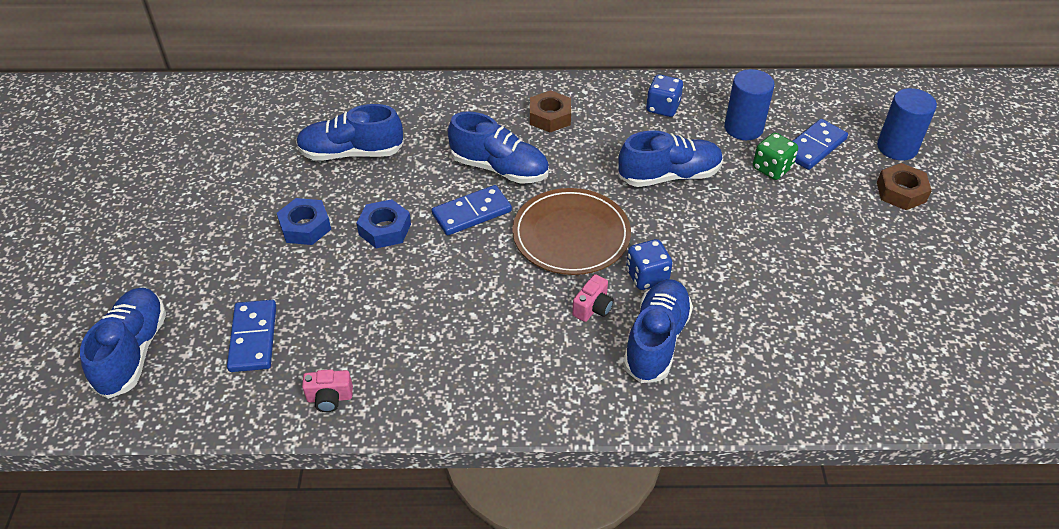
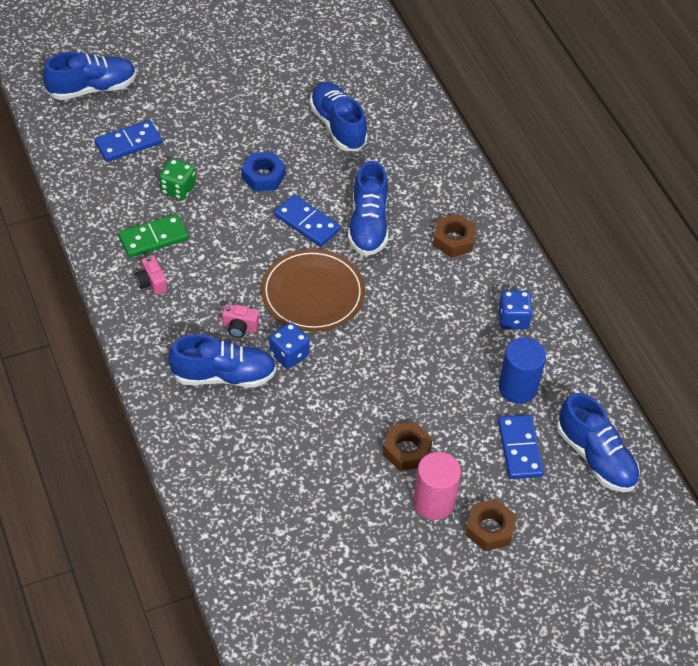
camera: 65 degrees right, 5 degrees up
(305, 227) = (244, 130): blue nut -> none
(329, 398) = (95, 202): pink camera -> pink camera (151, 283)
(421, 352) = (153, 238): none -> green domino
(669, 176) = (419, 344): blue shoe -> blue shoe (595, 457)
(772, 168) = (470, 420): green dice -> green dice (178, 189)
(797, 221) = (406, 450): none -> brown nut
(813, 147) = (520, 448): blue domino -> blue domino turned 60 degrees clockwise
(864, 220) = (433, 502): none -> pink cylinder
(897, 147) = (556, 519): blue cylinder -> none

